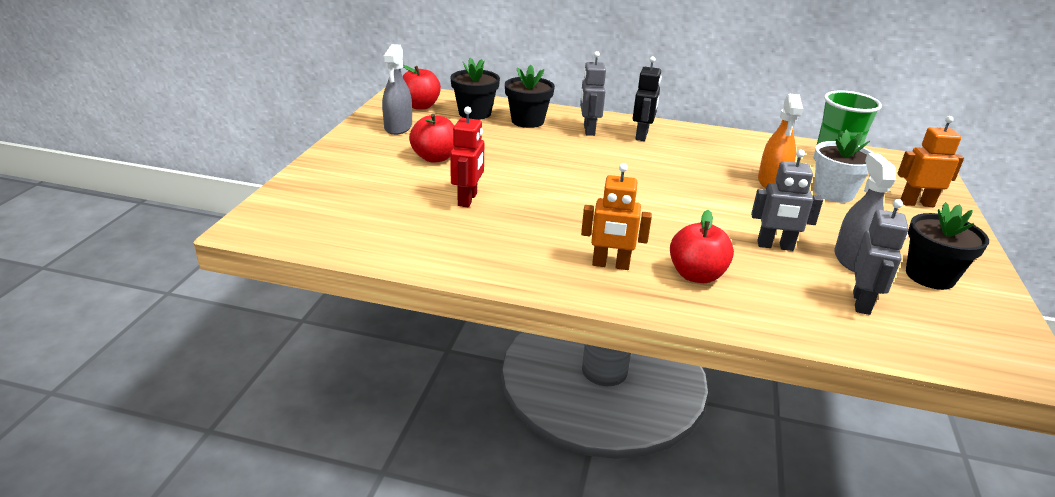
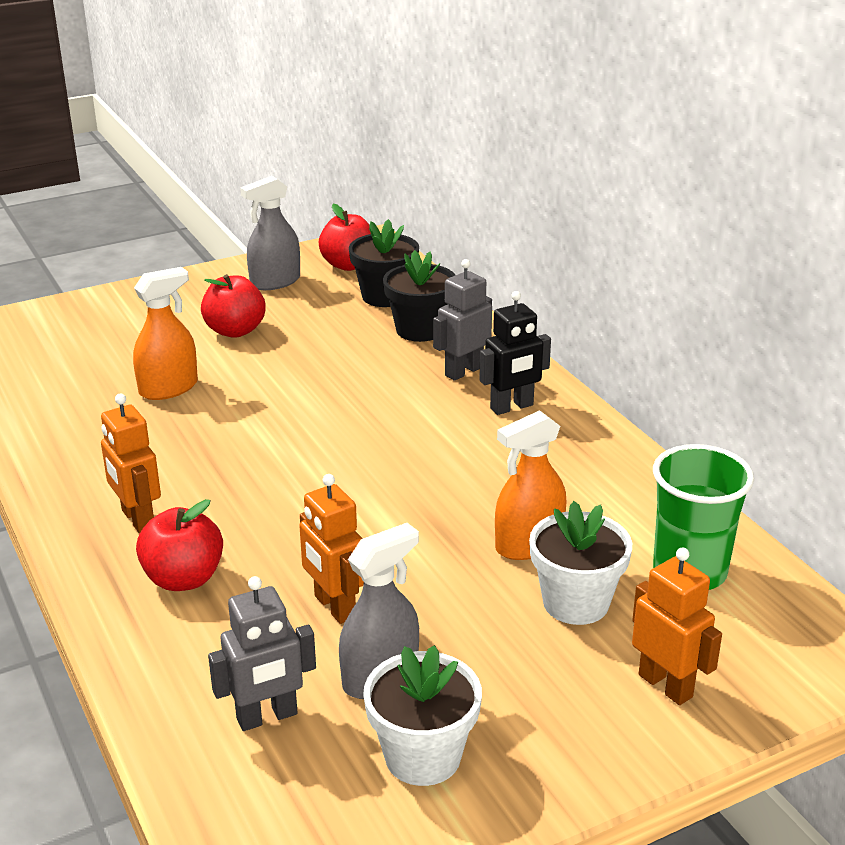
camera: 50 degrees right, 0 degrees up
(468, 199) = (168, 388): red robot -> orange spray bottle
(775, 246) = (334, 607): grey robot -> orange robot
(930, 276) = (423, 756): black flower pot -> white flower pot

